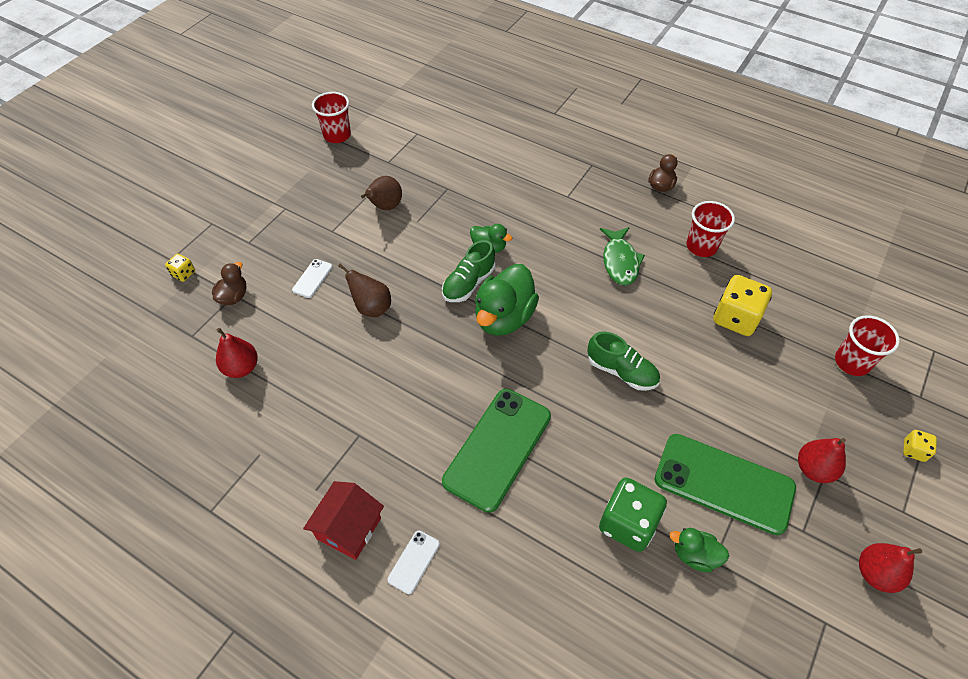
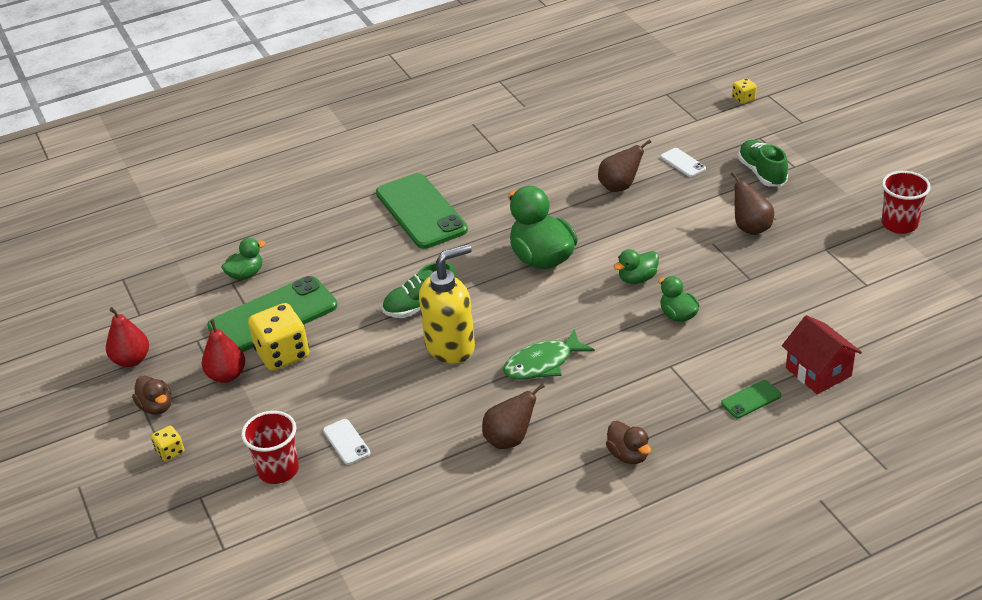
camera: 125 degrees right, 15 degrees down
(233, 296) = (694, 119): brown duck -> brown duck (156, 407)
(241, 368) = (611, 111): red pear -> none
(349, 528) = (429, 130): red house -> red house (818, 372)
(414, 561) = (379, 150): white phone -> white phone (346, 442)
(468, 283) = (601, 250): green shoe -> green shoe (762, 173)
(514, 210) = (678, 315): none -> green duck
(567, 151) = (751, 399): none -> green phone
(620, 261) = (543, 363): green fish -> green fish turned 60 degrees counterclockwise
(628, 523) = (300, 252): green dice -> none
(648, 325) = (451, 346): none -> yellow soap dispenser
(701, 246) = (510, 439): red cup -> brown pear
(735, 318) = (402, 413): yellow dice -> yellow dice (282, 354)

